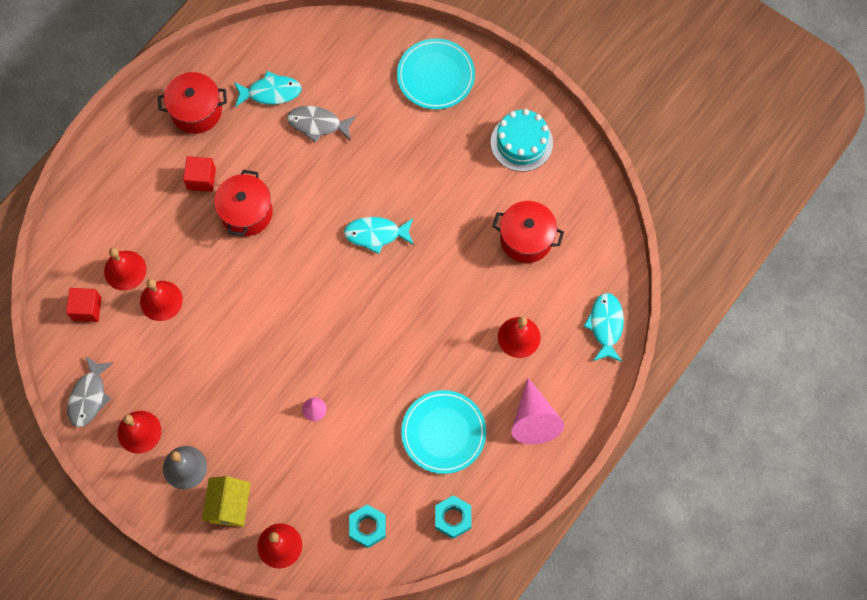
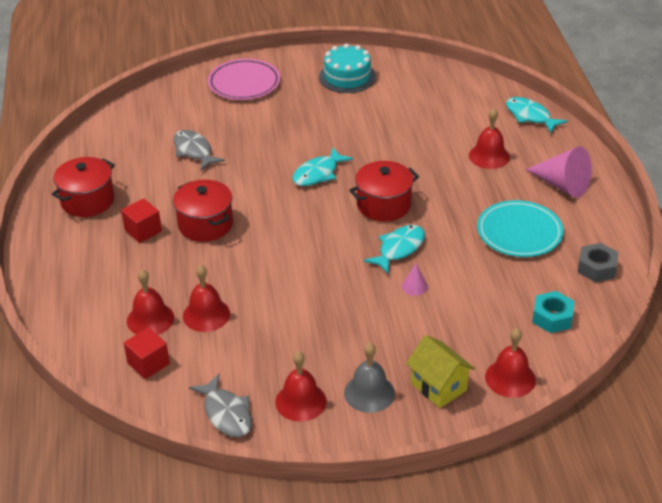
camera: 45 degrees left, 30 degrees down
(271, 92) = (134, 157): turquoise fish -> turquoise fish (399, 249)
(317, 124) = (194, 151): grey fish -> grey fish turned 90 degrees clockwise
(435, 76) = (244, 83): turquoise plate -> pink plate
(453, 518) = (596, 268): turquoise nut -> grey nut
(526, 239) = (419, 113): red pot -> red pot (383, 205)

